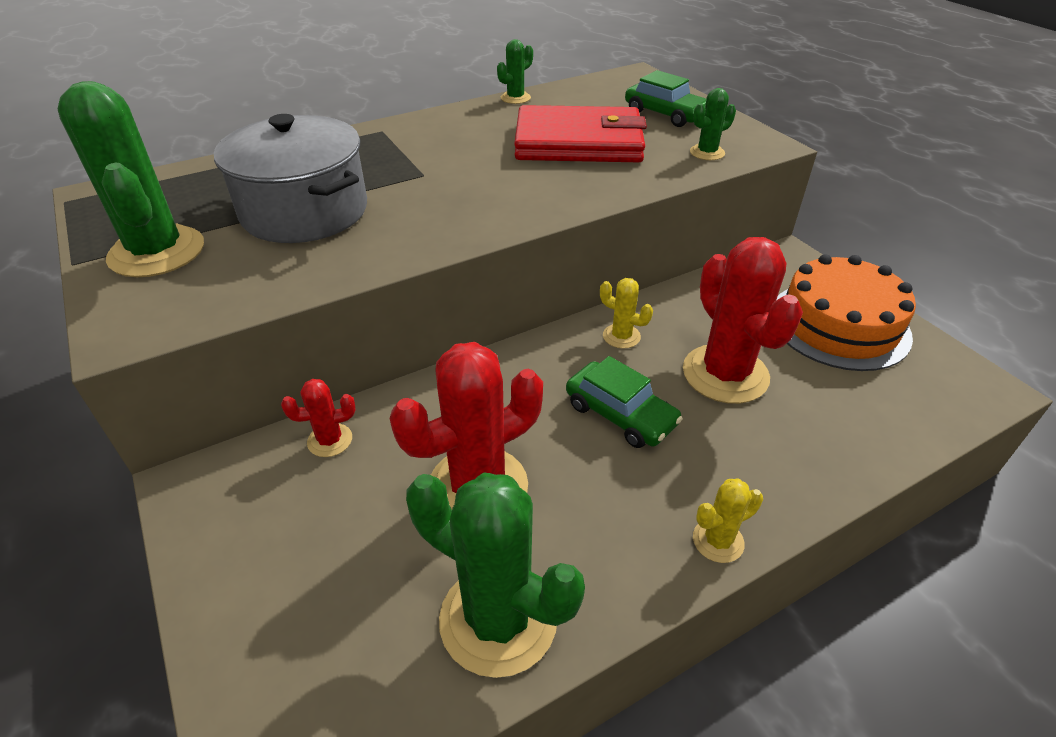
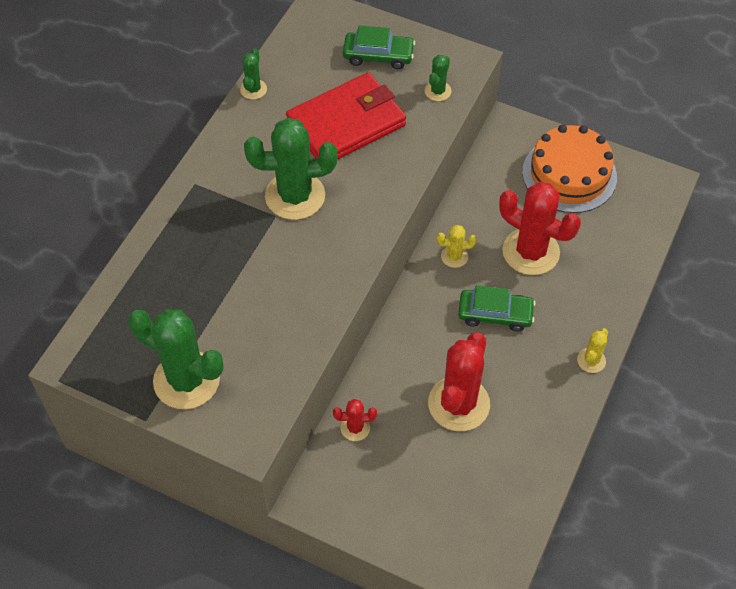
camera: 35 degrees left, 15 degrees up
(304, 211) = (236, 294): grey pot -> none
(330, 440) = (355, 428): red cactus -> red cactus turned 45 degrees clockwise
(498, 619) = (525, 461): green cactus -> green cactus (295, 196)

